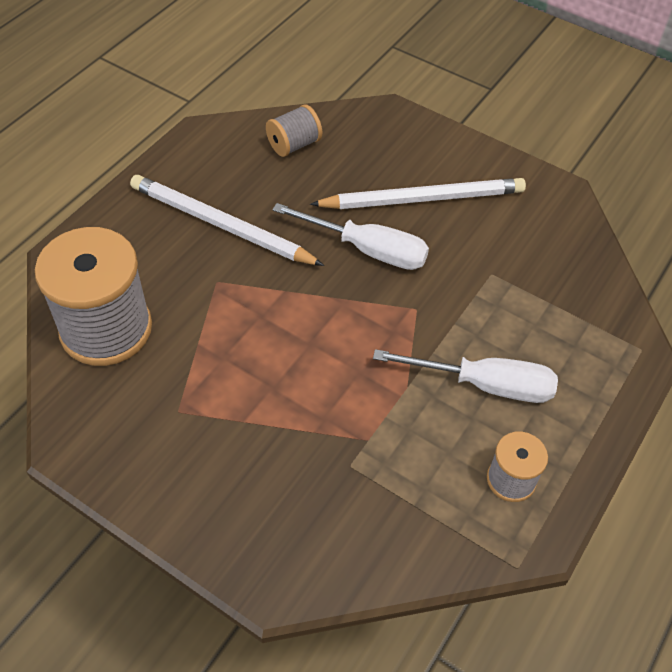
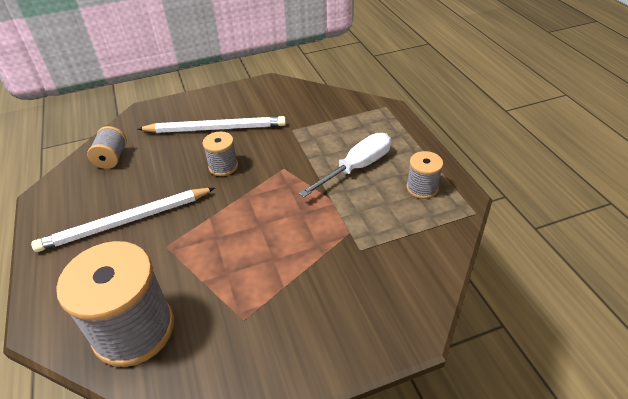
camera: 50 degrees left, 10 degrees down
(367, 249) = (223, 166): white screwdriver -> grey spool
(423, 198) = (216, 128): white pencil -> white pencil turned 60 degrees clockwise

